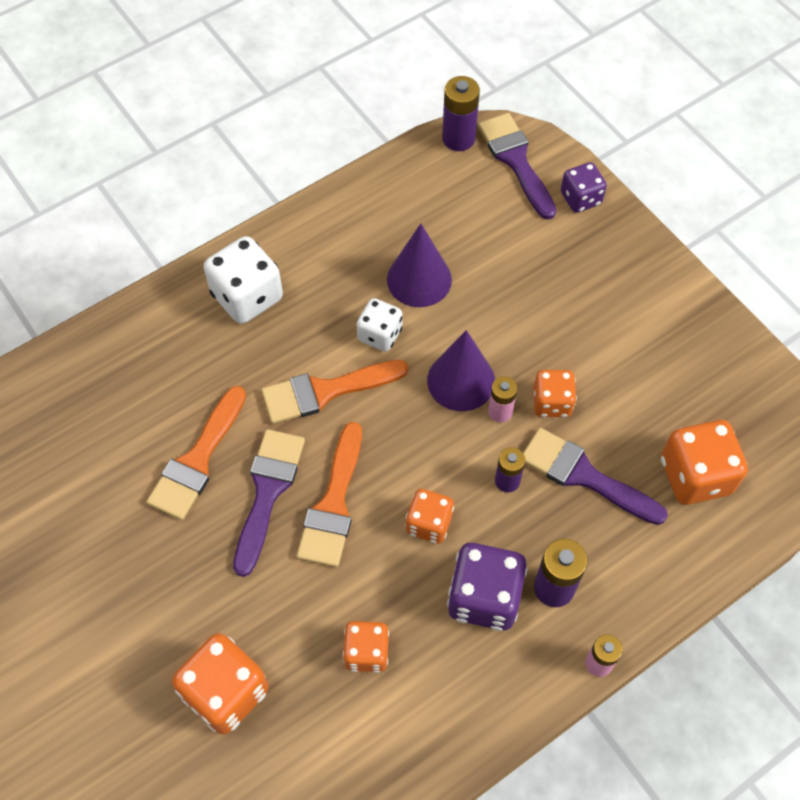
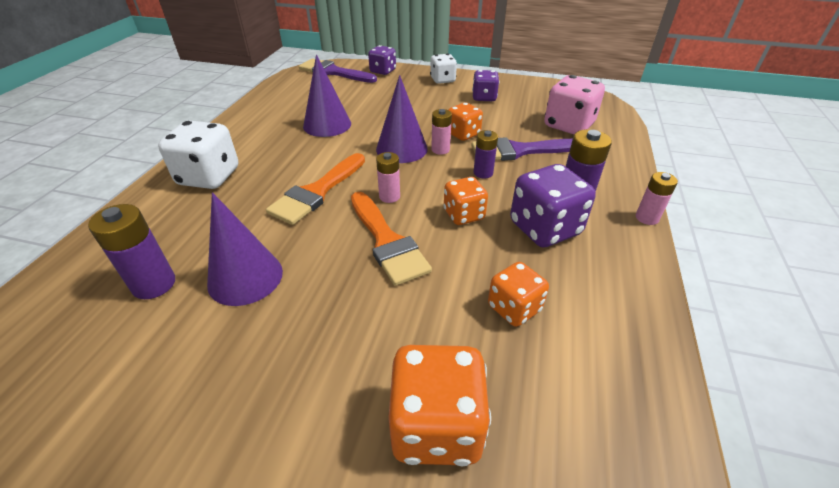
camera: 40 degrees left, 20 degrees down
(197, 460) = (245, 277): orange brush -> purple cone
(267, 492) = (327, 263): purple brush -> none
(380, 334) = (327, 153): white dice -> white dice (442, 80)
(384, 447) = (389, 196): none -> pink battery
(458, 138) = (292, 76): purple battery -> purple battery (154, 284)
(652, 348) = (484, 97): none -> purple dice
(695, 475) = (568, 125): orange dice -> pink dice

